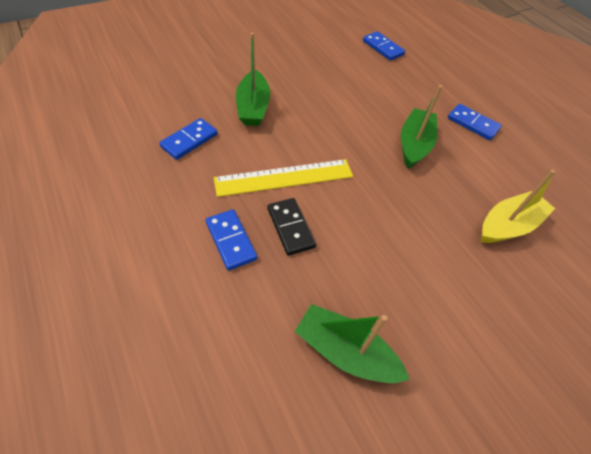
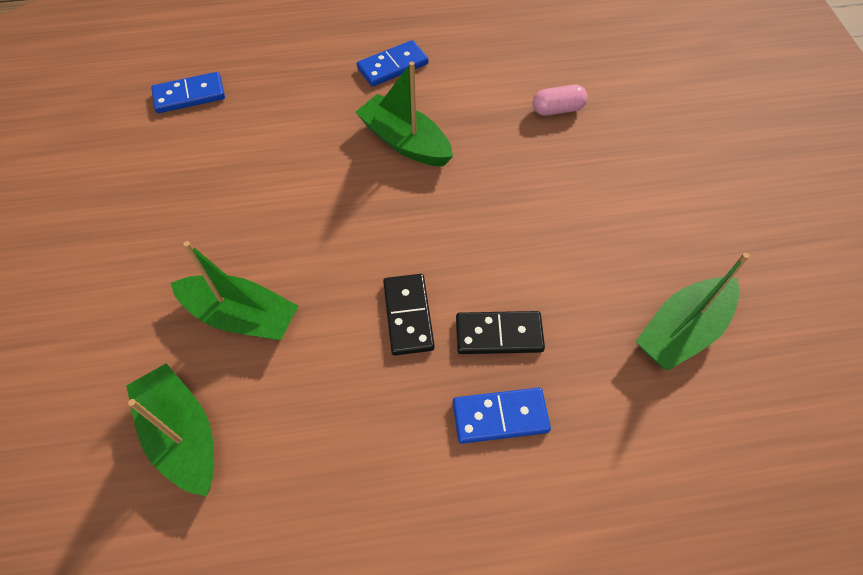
camera: 65 degrees left, 5 degrees up
(179, 106) = (182, 435): none -> green boat
(189, 140) = (278, 434): blue domino -> none
(284, 177) = (408, 316): yellow ruler -> black domino
(508, 225) = (557, 109): yellow boat -> pink capsule

